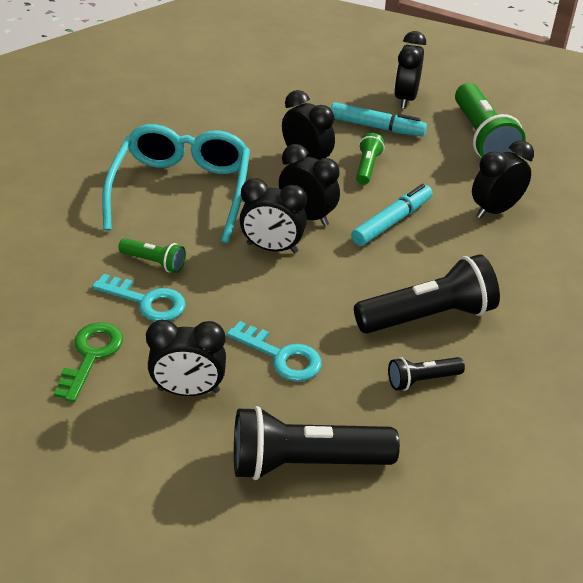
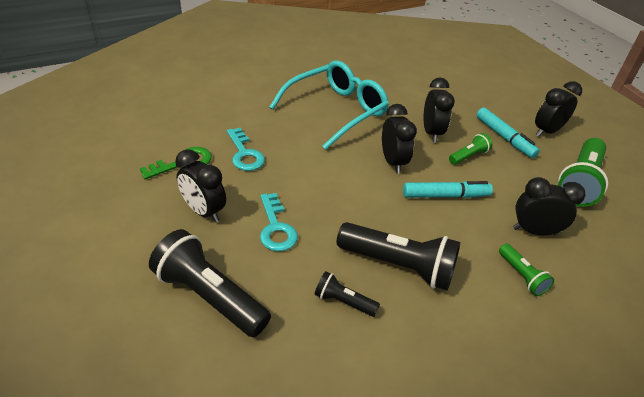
camera: 40 degrees right, 0 degrees up
(154, 262) = (274, 137): green flashlight -> green flashlight (521, 276)
(272, 248) = (348, 167): black clock -> none

